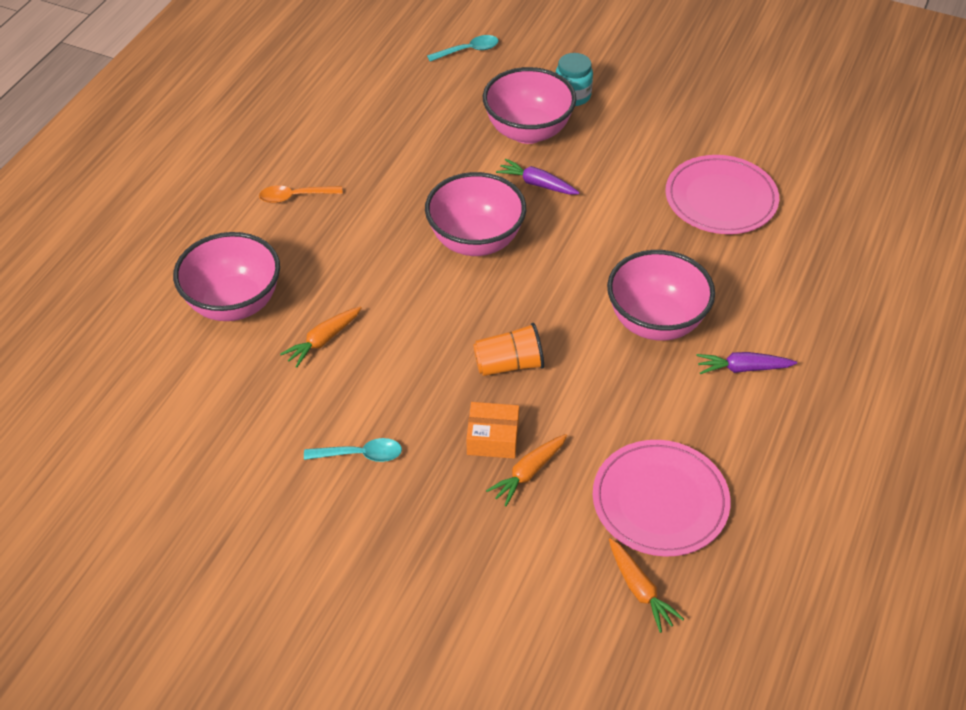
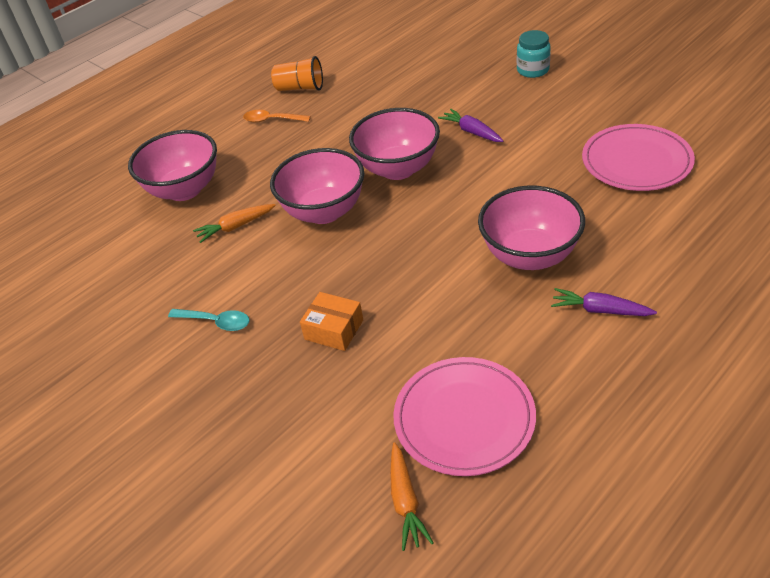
camera: 25 degrees right, 5 degrees down
(468, 50) = (460, 32): turquoise spoon -> none
(509, 364) = (378, 270): orange cup -> orange cup (300, 88)
(528, 131) = (482, 92): pink bowl -> pink bowl (324, 212)
(528, 473) = (351, 366): orange carrot -> none

